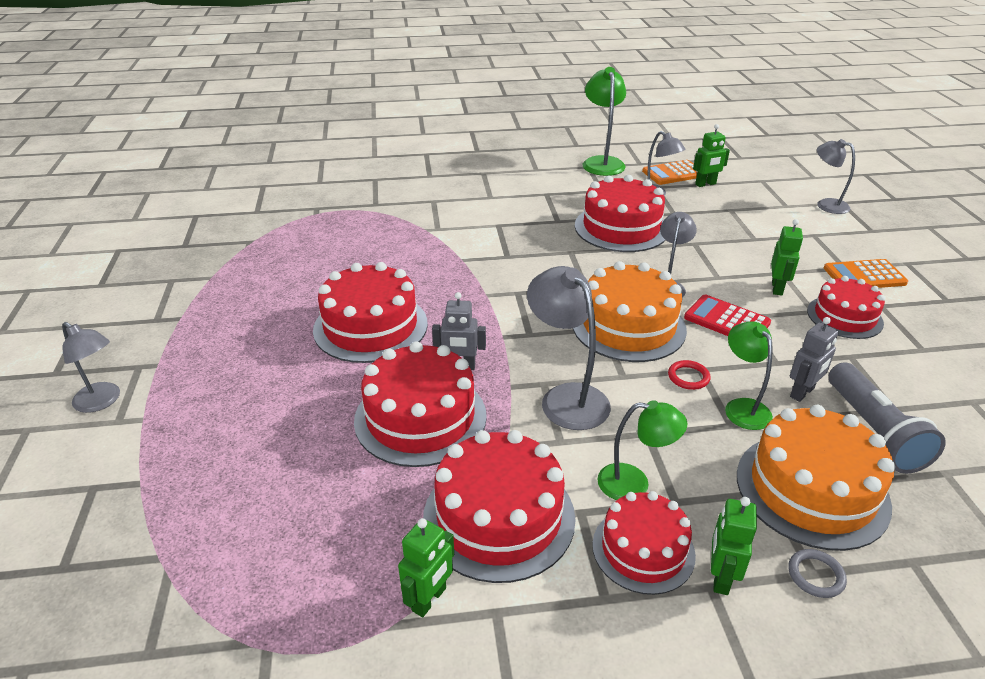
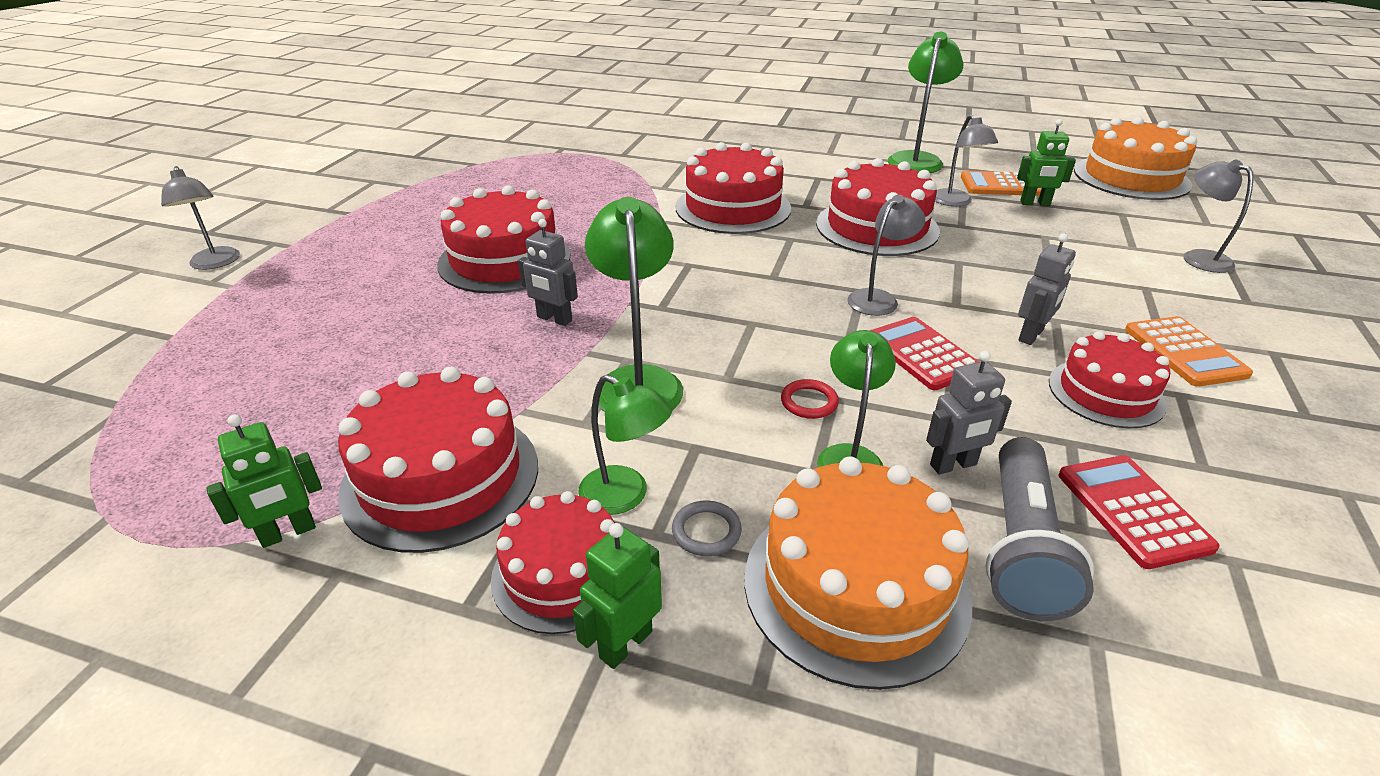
camera: 25 degrees right, 0 degrees up
(420, 417) = (464, 355): red cake -> red cake (733, 208)
(566, 397) = (637, 381): grey lamp -> green lamp
(628, 326) = (786, 328): orange cake -> orange cake (1131, 177)
(777, 288) = (1031, 335): green robot -> grey robot
(815, 575) = (758, 696): grey ring -> grey ring (706, 531)
(864, 276) = (1184, 352): orange calculator -> orange calculator turned 120 degrees counterclockwise
(909, 389) = (1132, 511): none -> red calculator

